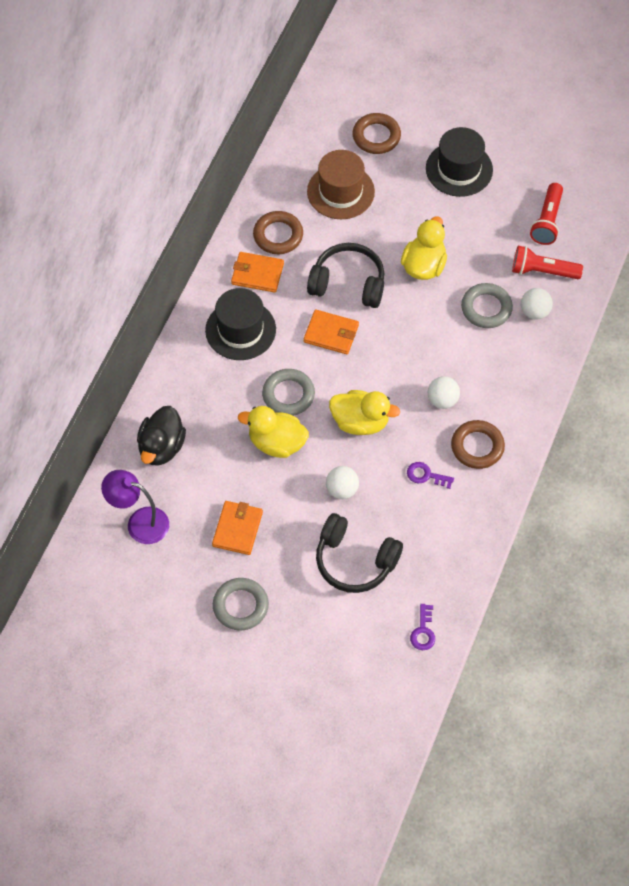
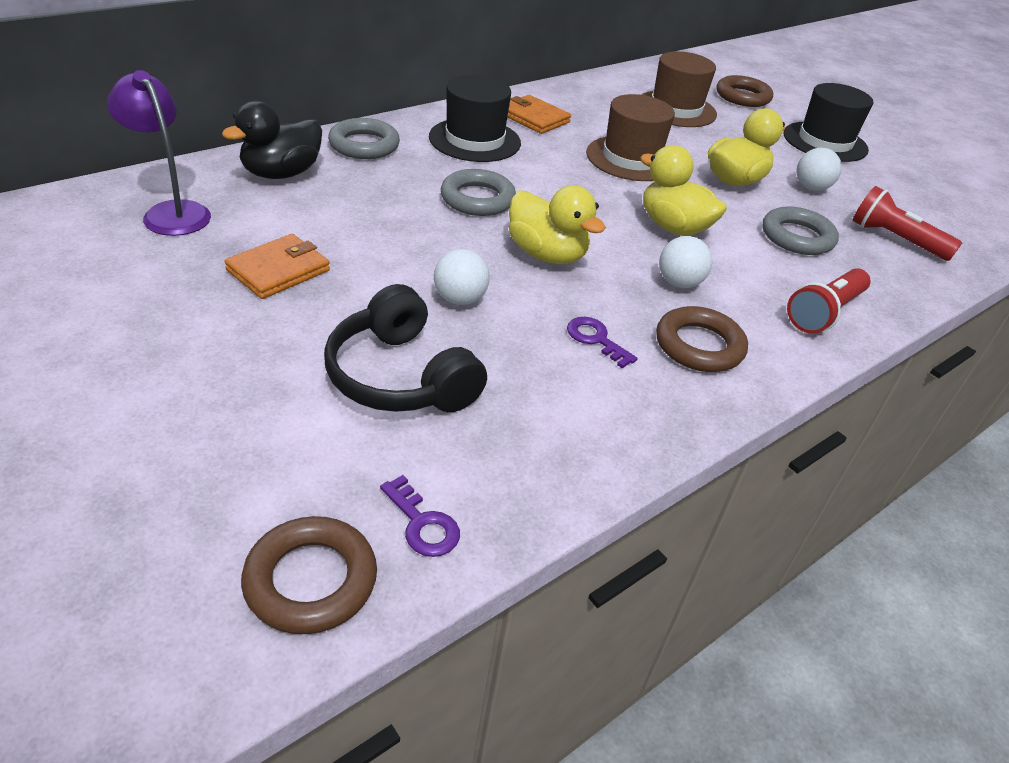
camera: 25 degrees right, 20 degrees down
(240, 606) = (180, 342): grey ring -> grey ring (364, 145)
(276, 443) = (420, 226): yellow duck -> yellow duck (673, 227)
(278, 235) = (581, 107): brown ring -> brown ring (311, 580)
(331, 333) = (577, 180): orange wallet -> none
(348, 283) = (631, 159): black headphones -> brown hat
(423, 631) = (422, 524): purple key -> purple key turned 75 degrees counterclockwise
(534, 312) = (866, 265): white ball -> white ball (811, 188)
(547, 221) = (921, 208): red flashlight -> red flashlight (824, 313)

